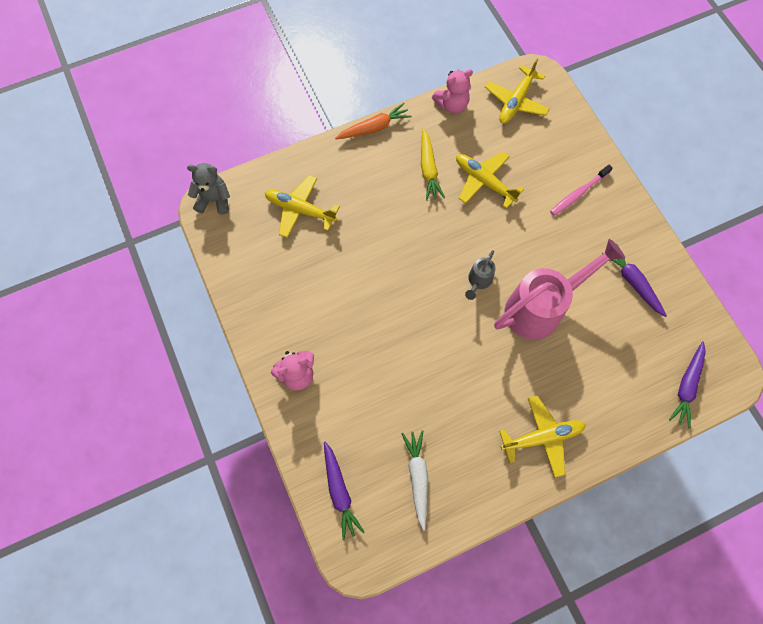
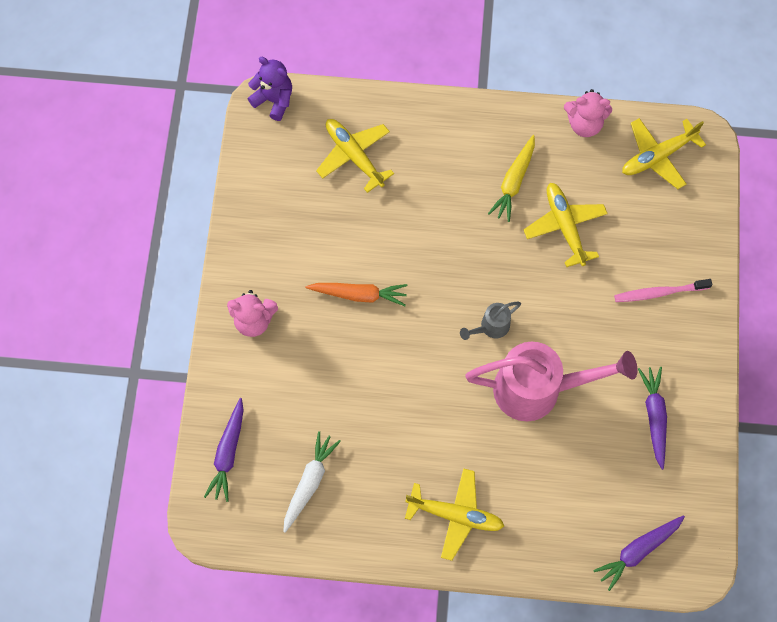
camera: 30 degrees right, 0 degrees up
(214, 200) = (274, 100): grey teddy bear -> purple teddy bear
(374, 127) = (484, 107): orange carrot -> orange carrot (359, 295)

